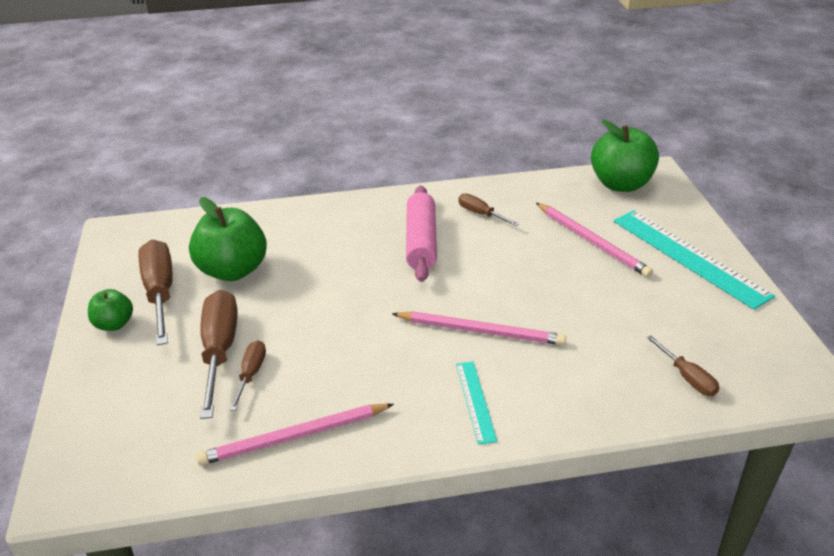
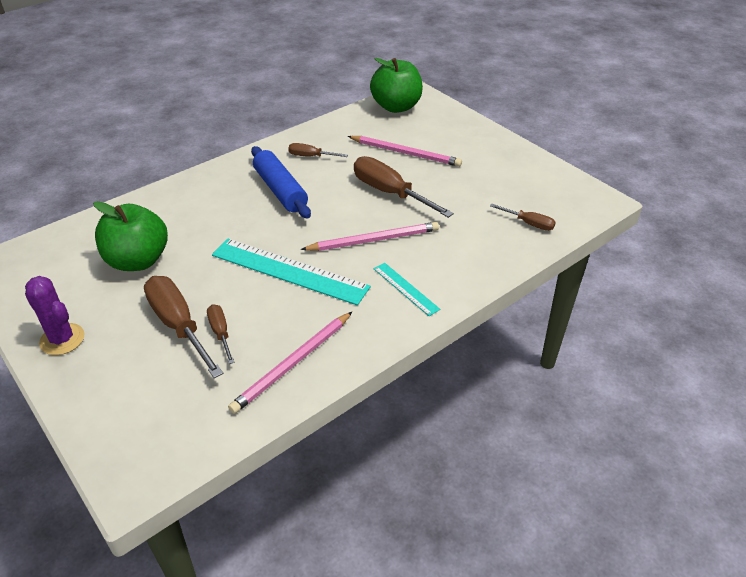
camera: 30 degrees left, 5 degrees up
(114, 324) = (62, 339): green apple -> purple cactus
(160, 292) = (84, 299): brown screwdriver -> brown screwdriver (389, 192)
(421, 242) = (280, 190): pink rolling pin -> blue rolling pin
(688, 257) = (476, 145): turquoise ruler -> turquoise ruler (289, 271)

